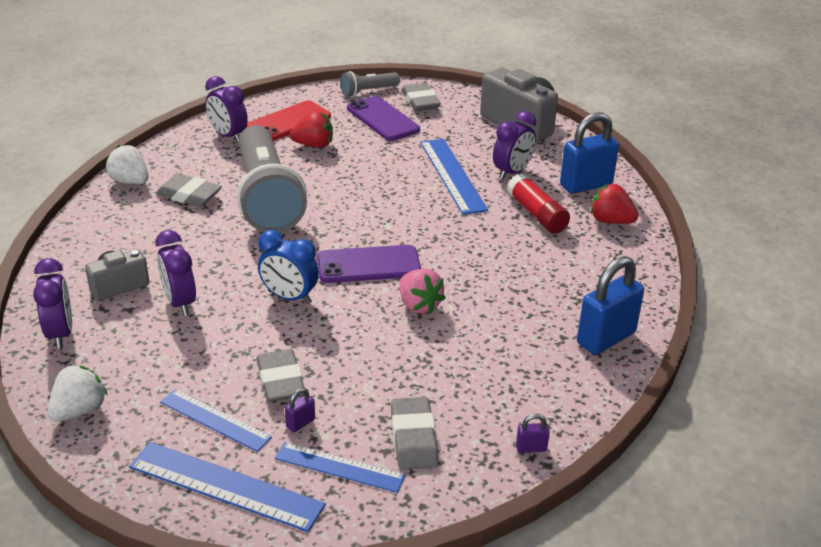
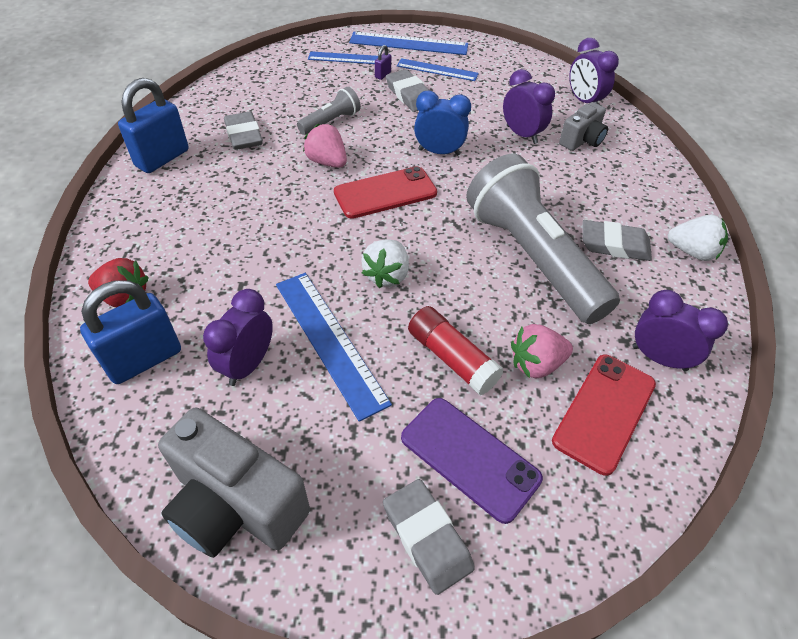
camera: 165 degrees right, 15 degrees up
(79, 410) = (522, 64): white strawberry -> white strawberry (387, 275)
(314, 145) = (536, 364): red strawberry -> pink strawberry
(368, 91) = (532, 549): grey flashlight -> grey flashlight (331, 122)
(368, 265) = (385, 193): purple phone -> red phone
(413, 438) = (307, 77): grey eraser -> grey eraser (244, 135)
(531, 448) = (229, 81): purple padlock -> none
(536, 214) = (216, 291): red glue stick -> red glue stick (452, 358)

